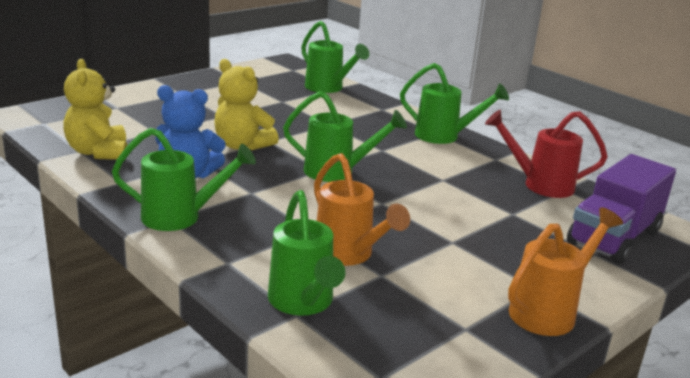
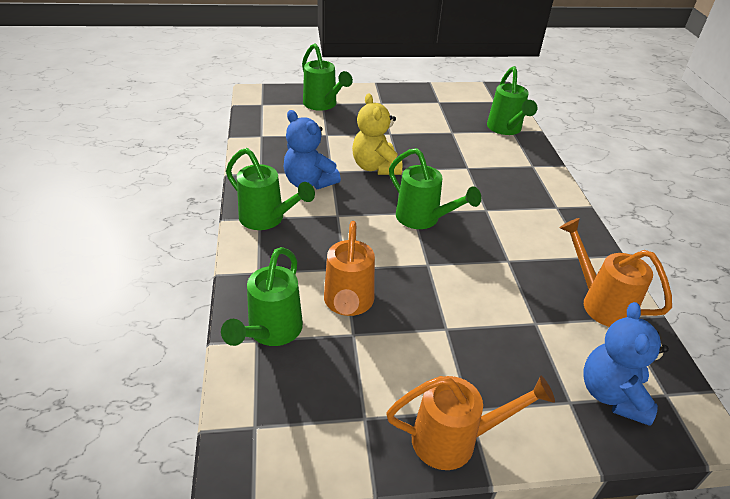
camera: 35 degrees right, 15 degrees up
(98, 152) = (271, 141): yellow teddy bear -> none
(444, 136) = (560, 214): green watering can -> green watering can (323, 105)
(539, 184) = (600, 302): red watering can -> orange watering can
(614, 237) = (612, 394): purple truck -> blue teddy bear

